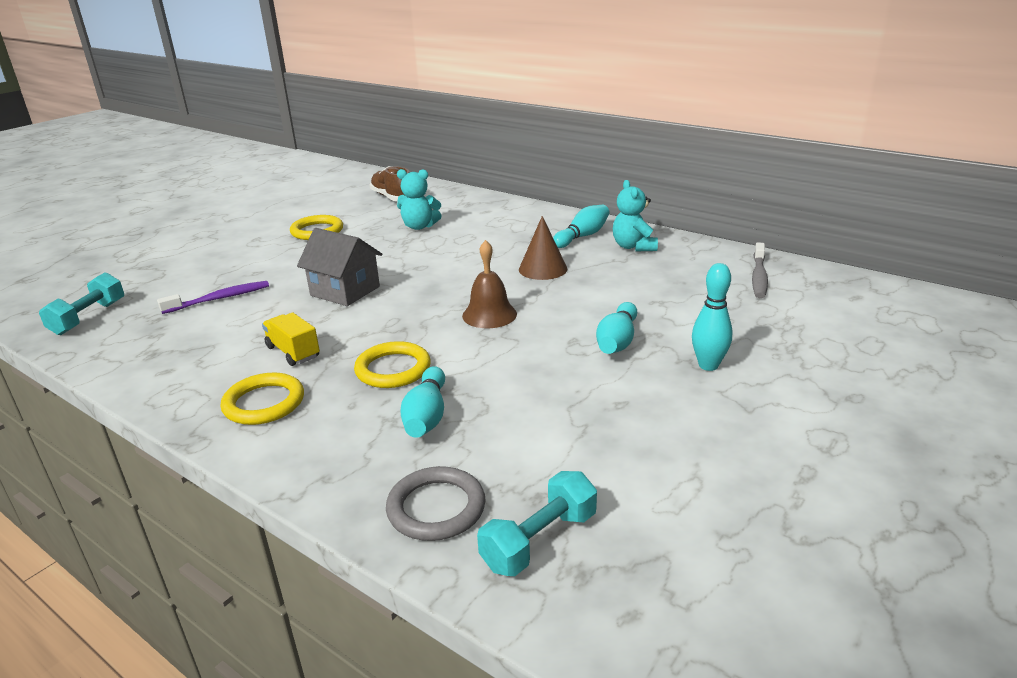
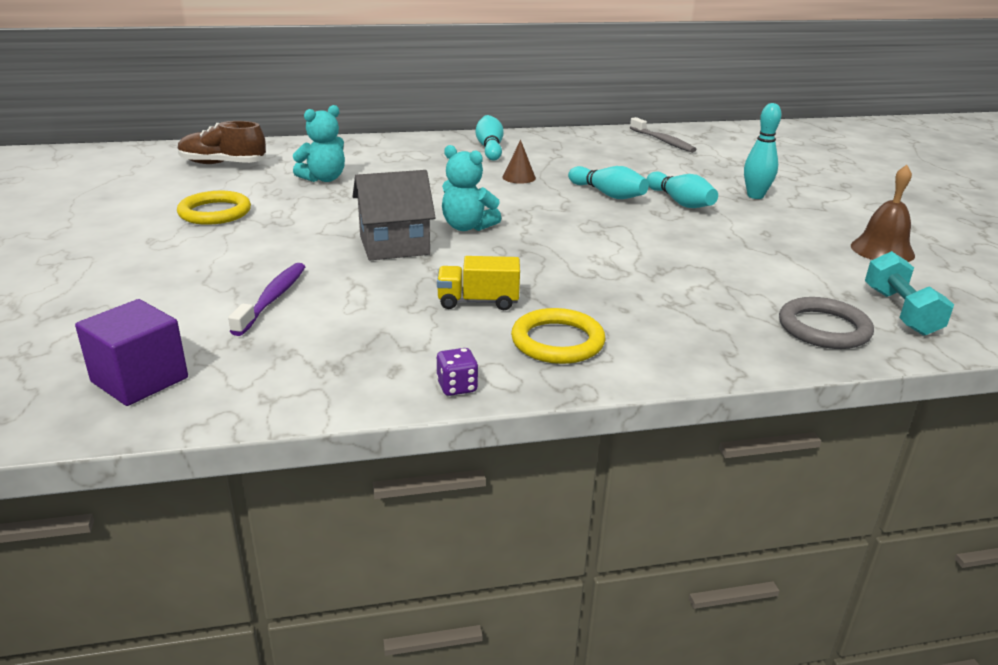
camera: 50 degrees left, 0 degrees up
(88, 318) = (140, 380): turquoise dumbbell -> purple cube
(160, 399) = (457, 387): none -> purple dice
(393, 369) = (590, 276): yellow ring -> none
(427, 416) = (688, 290): turquoise bowling pin -> turquoise bowling pin (608, 194)
(489, 315) = (561, 218): brown bell -> brown bell (882, 250)
(543, 269) = (519, 177): brown cone -> brown cone, size x0.66
(633, 247) = (544, 145): turquoise teddy bear -> turquoise teddy bear (467, 227)

